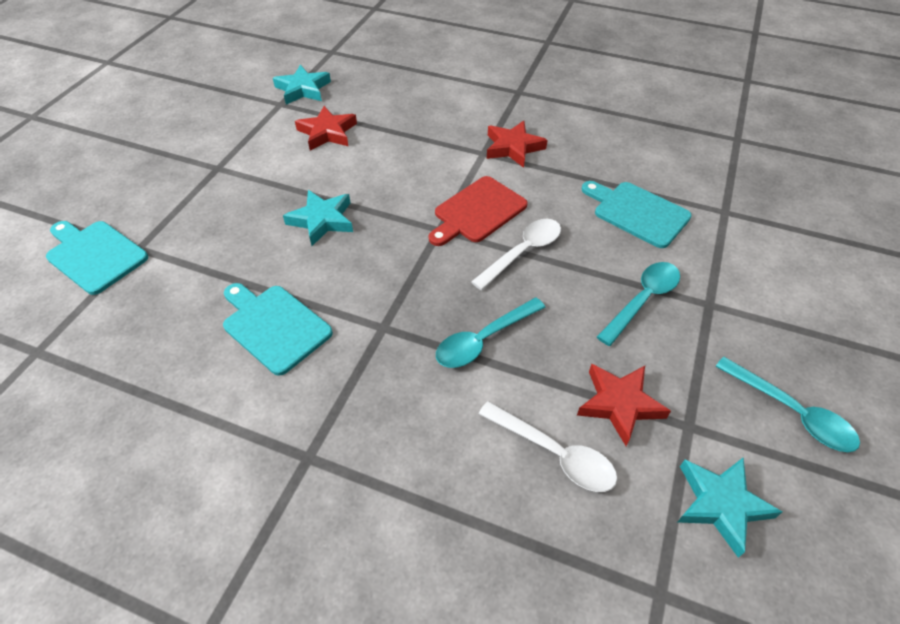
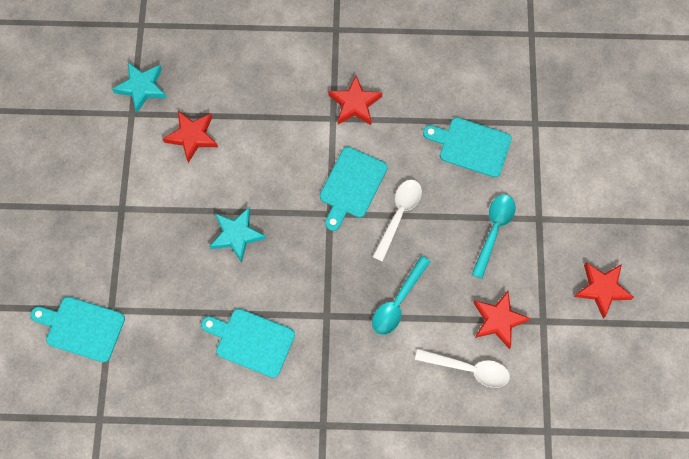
camera: 20 degrees left, 20 degrees up
(477, 211) = (352, 185): red cutting board -> turquoise cutting board
(720, 504) = (570, 367): turquoise star -> none
(791, 412) = (602, 289): turquoise spoon -> red star

